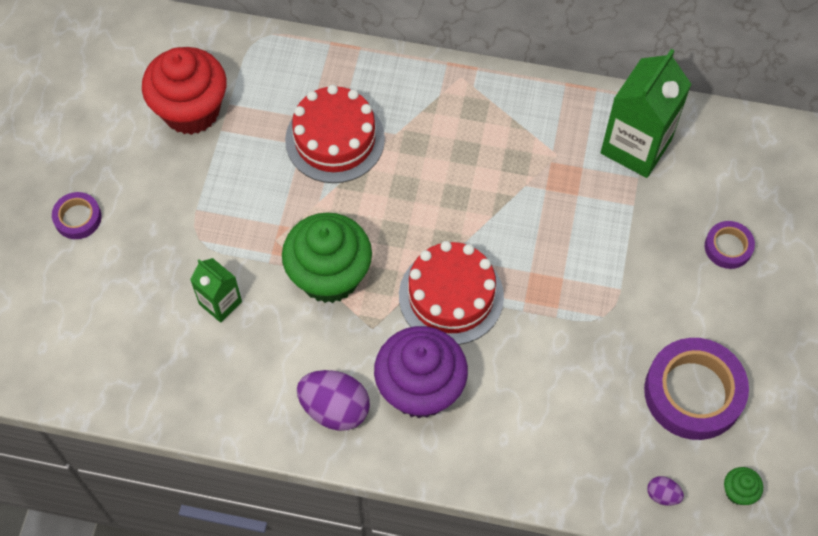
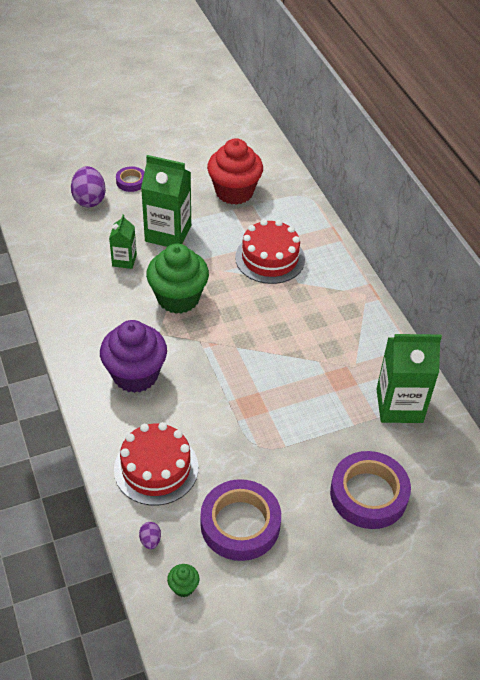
camera: 55 degrees right, 15 degrees down
(209, 227) = (168, 233): none -> green carton
(335, 409) = (94, 341): purple egg -> purple egg (89, 199)
(451, 296) = (210, 360): red cake -> red cake (156, 468)
(728, 247) = (368, 494): purple tape -> purple tape, size x1.98

